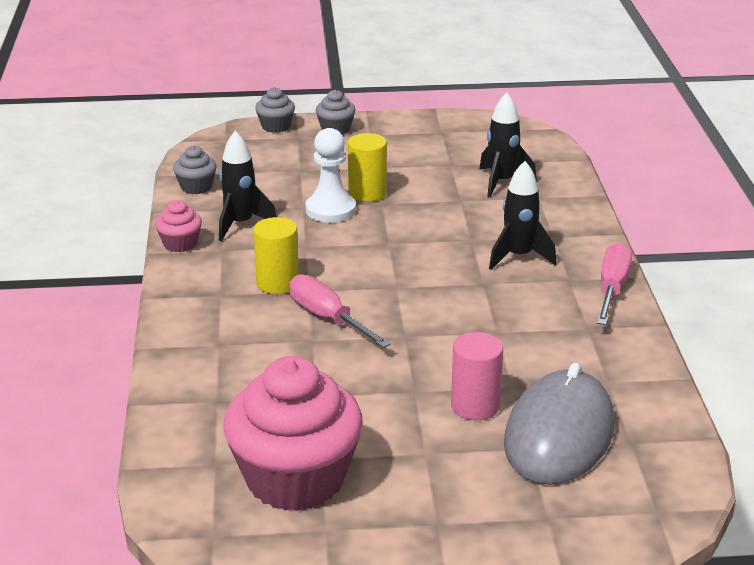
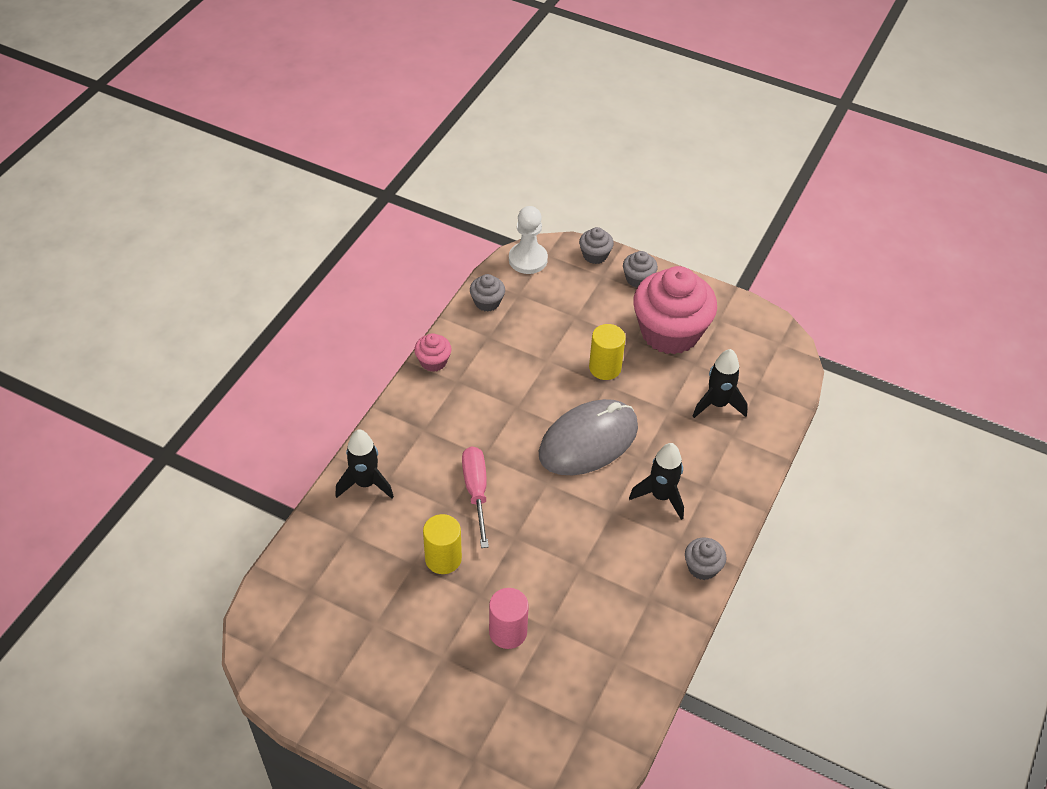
camera: 30 degrees right, 20 degrees up
(240, 224) = (489, 360): black rocket -> black rocket (365, 483)
(277, 283) = (469, 437): yellow cylinder -> yellow cylinder (443, 558)
(295, 479) = (346, 633): pink cupcake -> pink cupcake (670, 332)
(330, 210) = (563, 374): white pawn -> white pawn (528, 259)
(559, 434) = (542, 690): grey mouse -> grey mouse (588, 441)
(612, 289) = (702, 567): pink screwdriver -> grey cupcake

